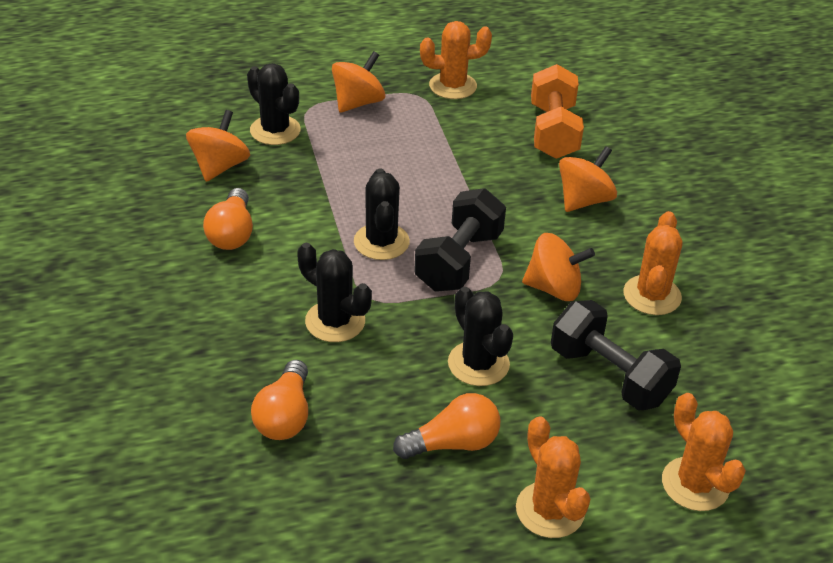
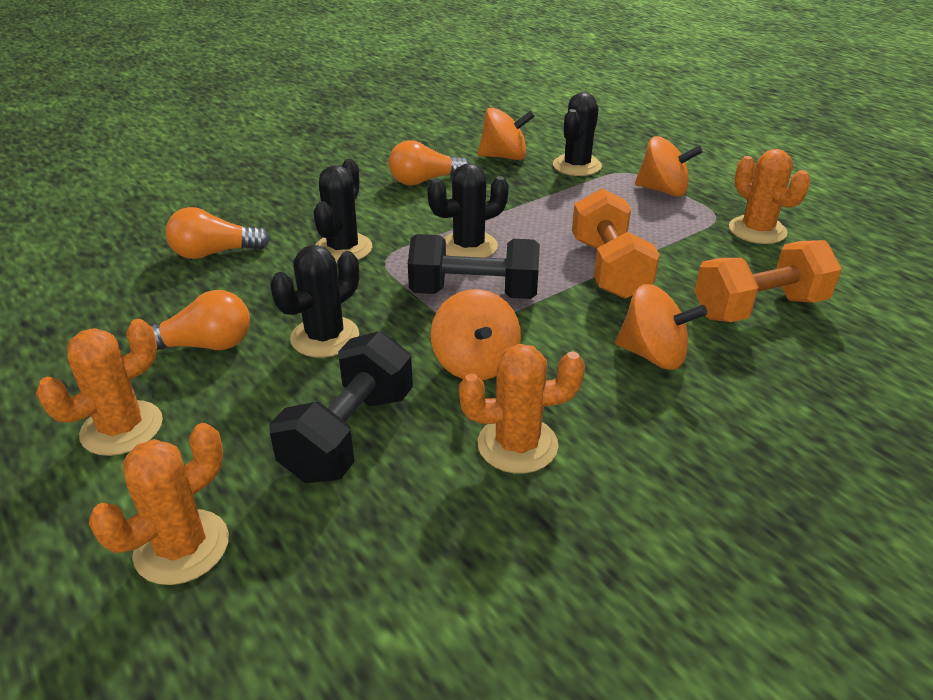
camera: 70 degrees right, 5 degrees down
(453, 443) = (205, 345): orange light bulb -> orange light bulb turned 60 degrees counterclockwise
(463, 178) = (609, 268): none -> orange dumbbell

